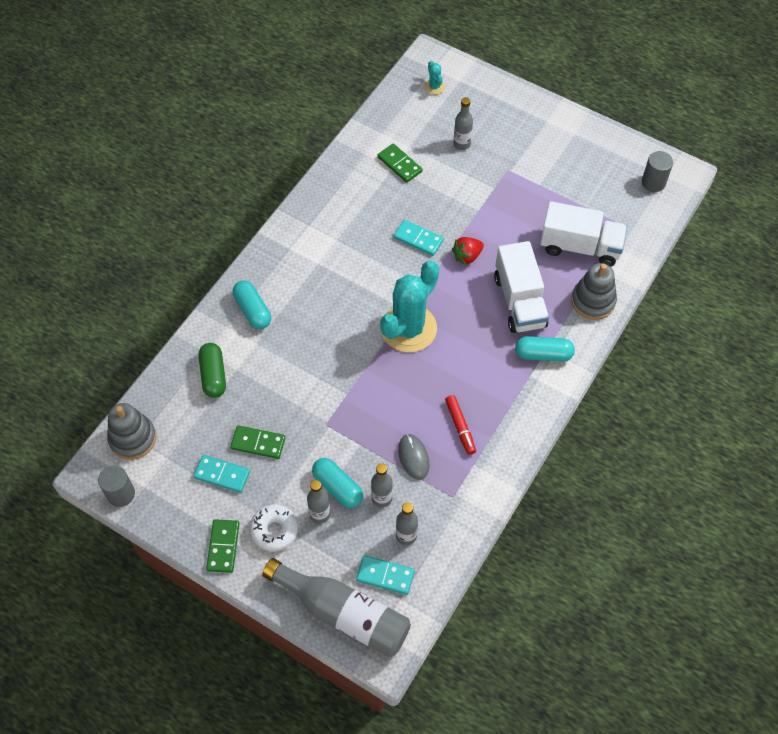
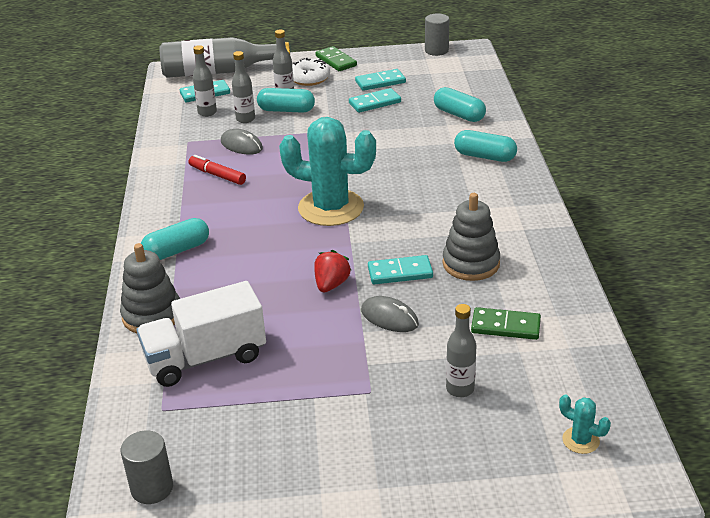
camera: 145 degrees right, 25 degrees down
(133, 438) = (468, 69): grey stacking toy -> grey stacking toy (471, 264)
(213, 375) = (459, 115): green capsule -> turquoise capsule
(258, 443) = (375, 103): green domino -> turquoise domino
(408, 328) = (331, 208): turquoise cactus -> turquoise cactus turned 75 degrees counterclockwise
(455, 210) = (389, 317): none -> grey mouse
(519, 301) = (237, 277): white truck -> none

